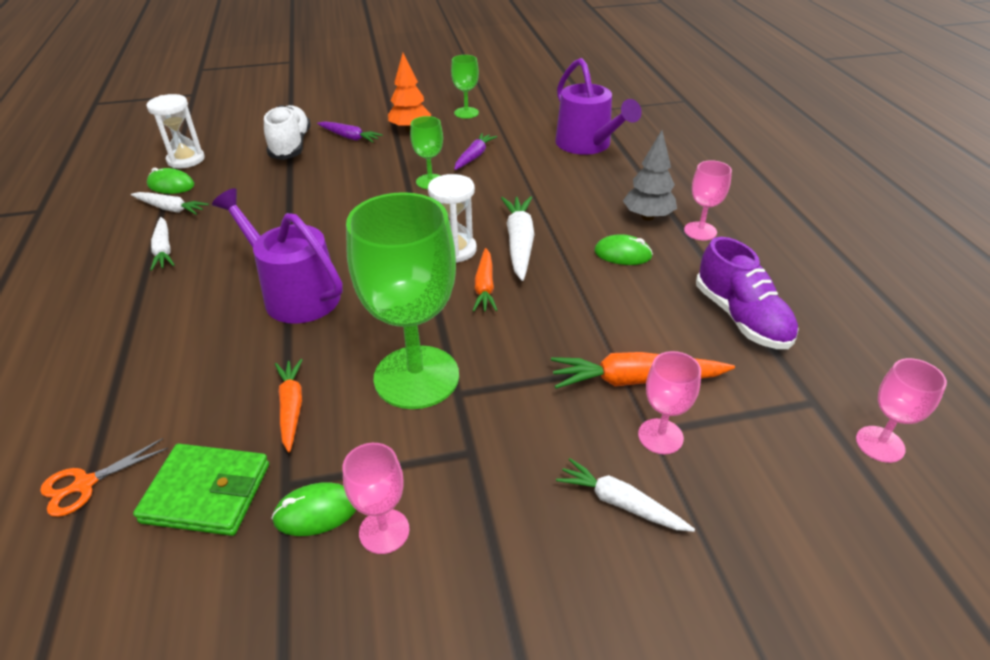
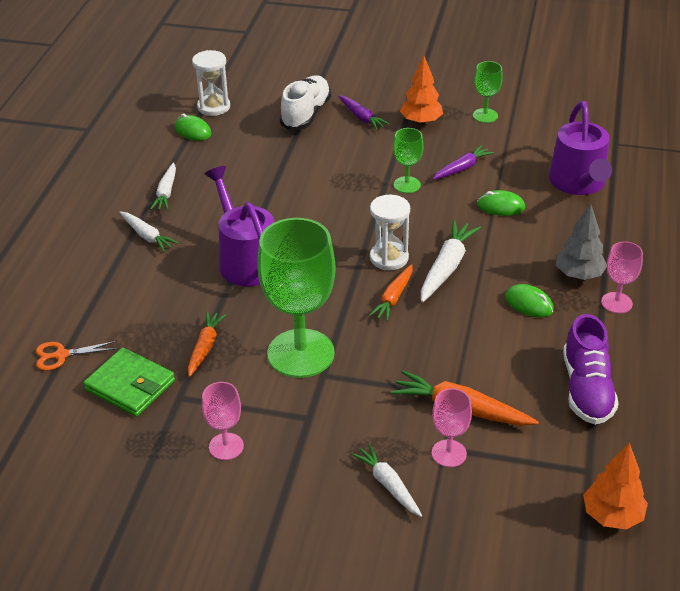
camera: 25 degrees right, 0 degrees up
(170, 209) = (184, 155): white carrot -> white carrot (147, 236)
(316, 512) = (190, 420): green mouse -> green mouse (500, 206)
(880, 444) = (612, 516): pink goblet -> orange tree

